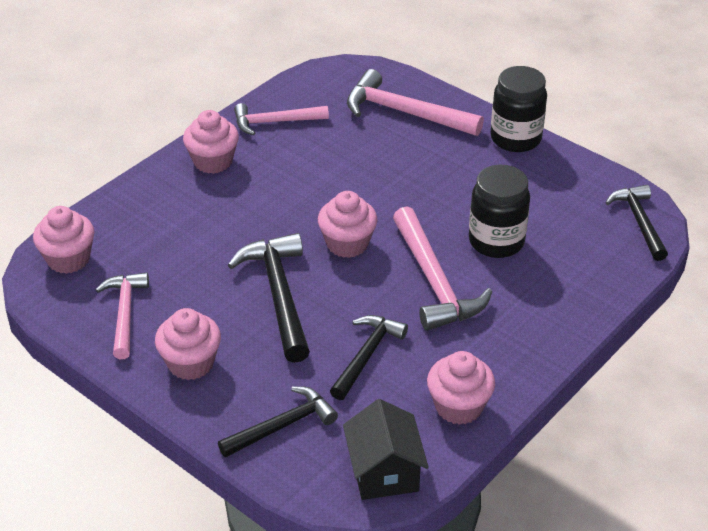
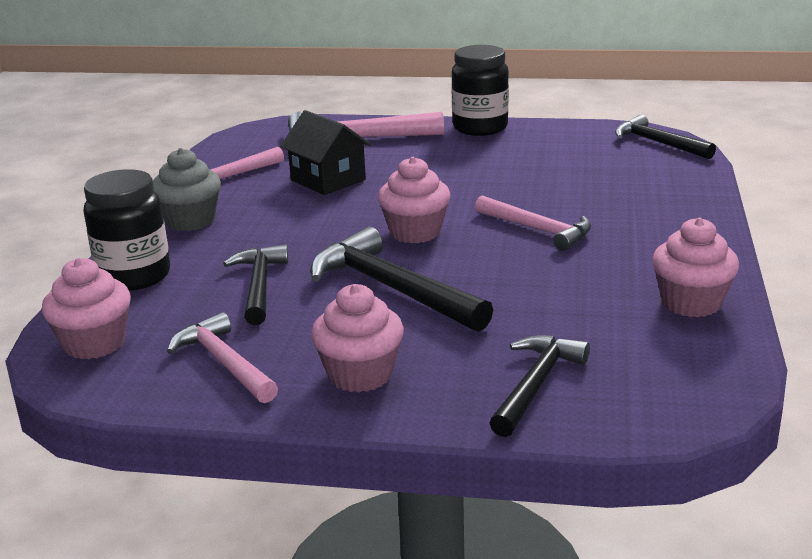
camera: 30 degrees left, 15 degrees down
(213, 161) = (190, 221): pink cupcake -> grey cupcake
(366, 355) = (547, 300): black hammer -> black hammer (259, 286)
(384, 472) = (695, 378): black house -> black house (328, 180)
(434, 281) = (538, 229): pink hammer -> pink hammer, size x0.66
(496, 241) = (556, 189): black jar -> black jar (134, 276)

